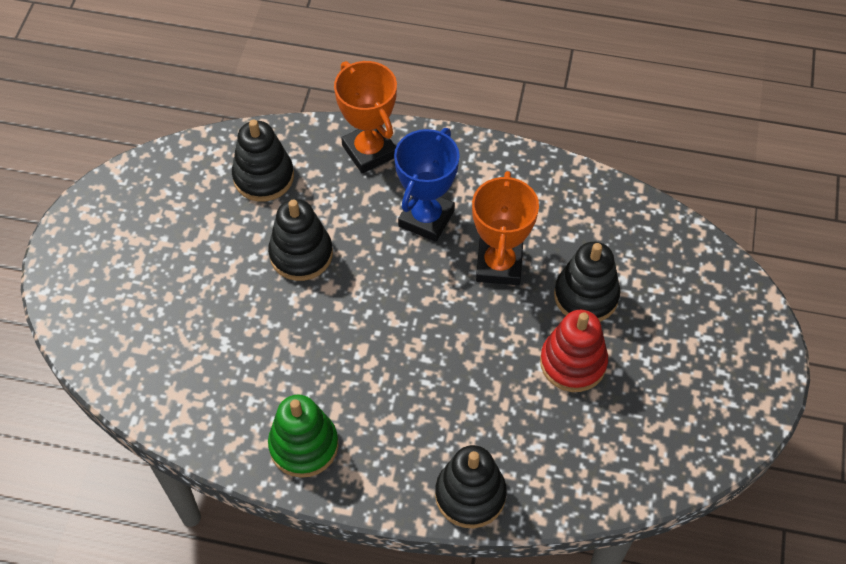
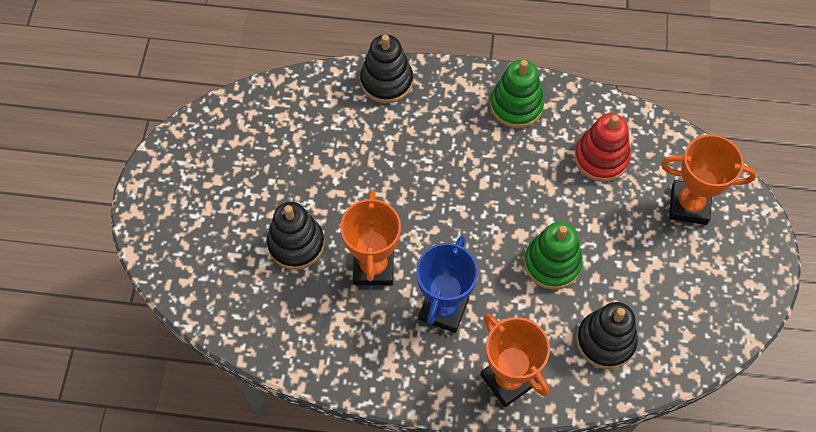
camera: 175 degrees right, 5 degrees up
(128, 304) = (689, 205): none -> orange trophy
(301, 254) = (552, 263): black stacking toy -> green stacking toy
(573, 362) = (308, 185): red stacking toy -> red stacking toy (601, 158)

